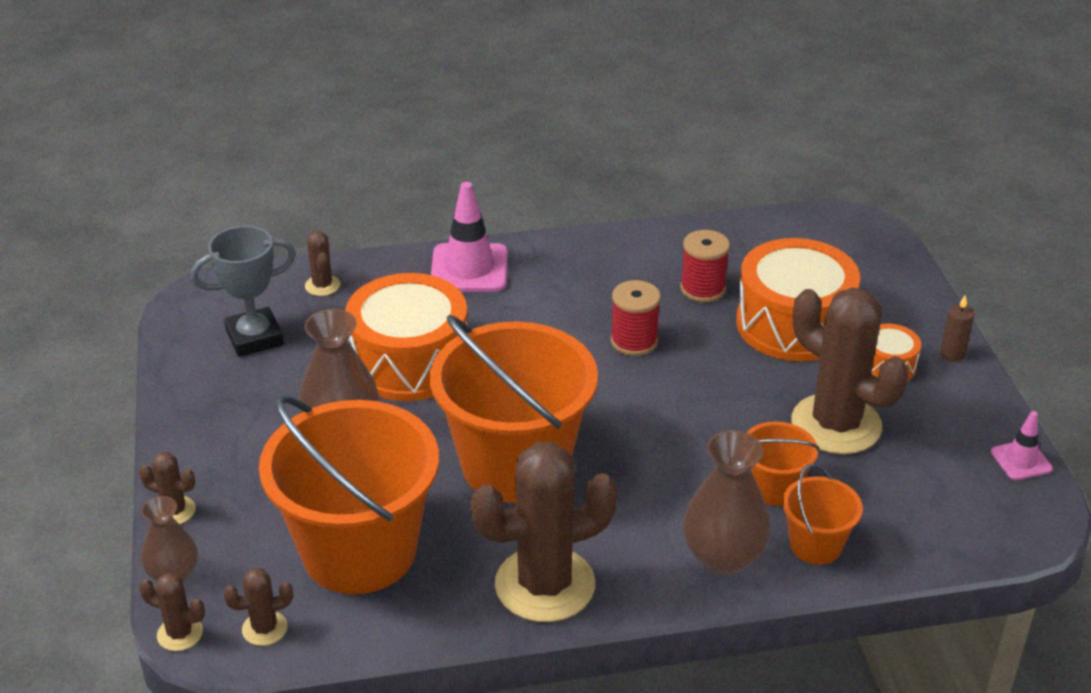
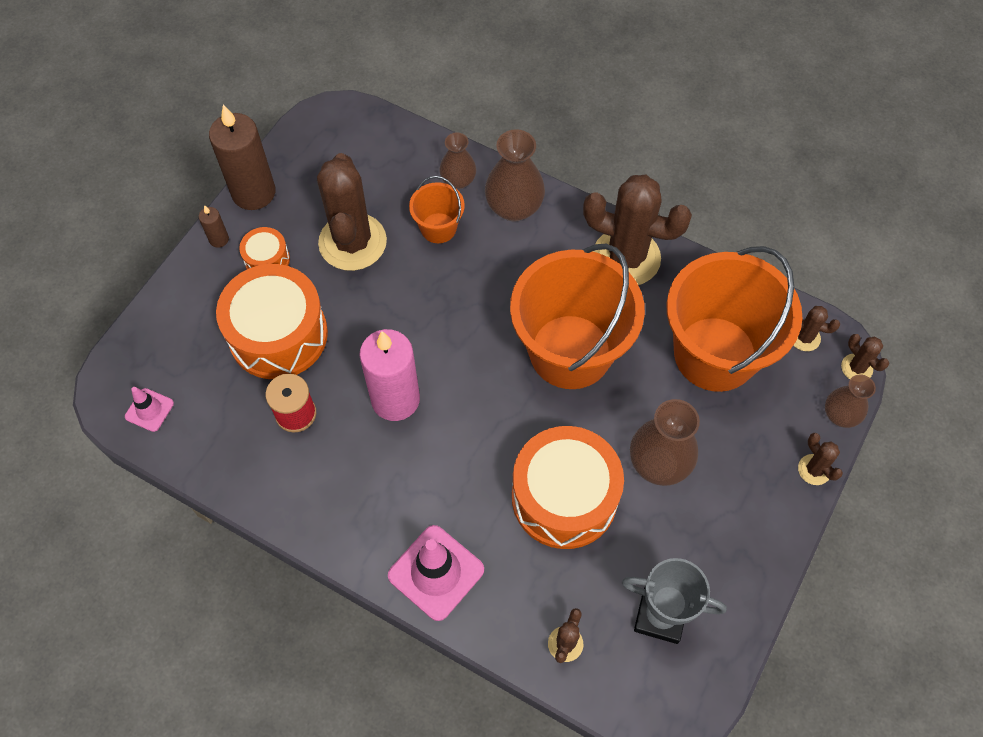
camera: 140 degrees left, 25 degrees up
(634, 341) = (395, 399): red spool -> pink candle
(815, 545) = (458, 180): orange bucket -> brown vase
(986, 406) = (253, 192): none -> brown candle
(1021, 460) = (287, 149): pink traffic cone -> pink traffic cone (149, 410)

